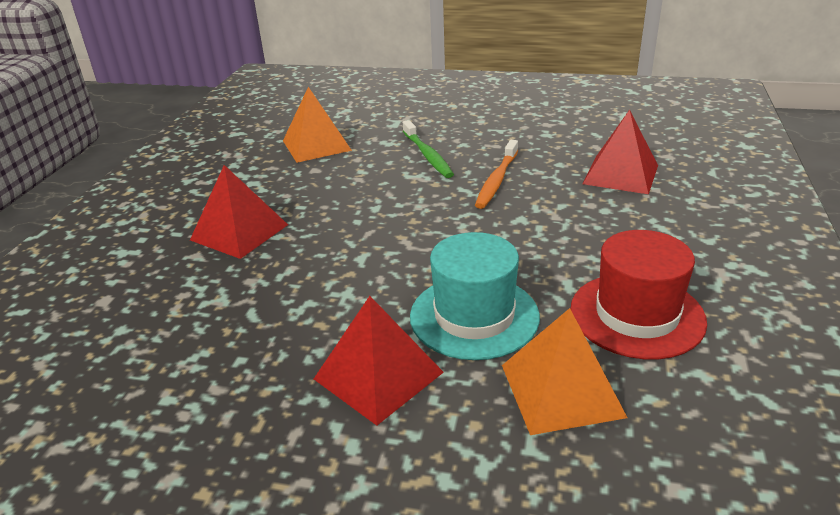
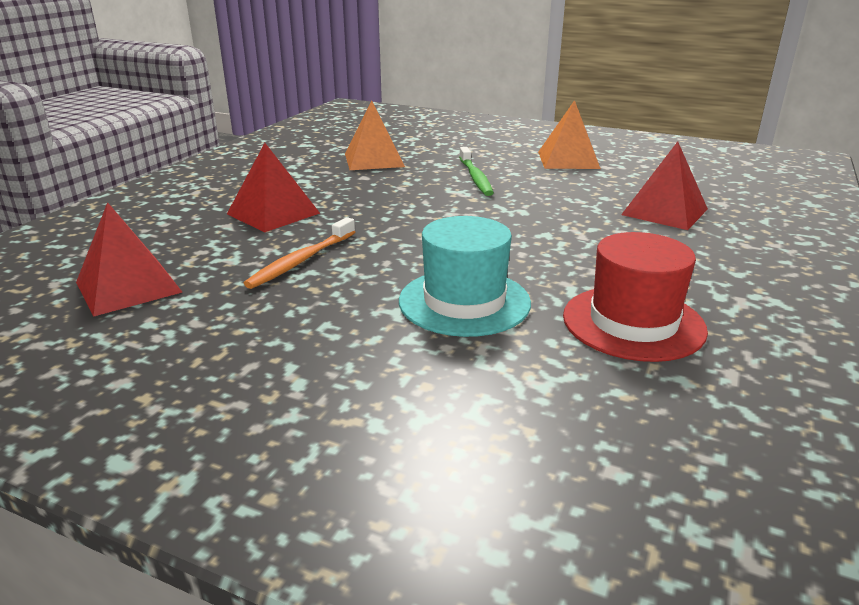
camera: 10 degrees right, 5 degrees down
(378, 375) = (349, 334): red pyramid -> red pyramid (128, 287)
(497, 180) = (535, 203): orange toothbrush -> orange toothbrush (302, 260)
(561, 390) = (526, 371): orange pyramid -> orange pyramid (568, 160)

